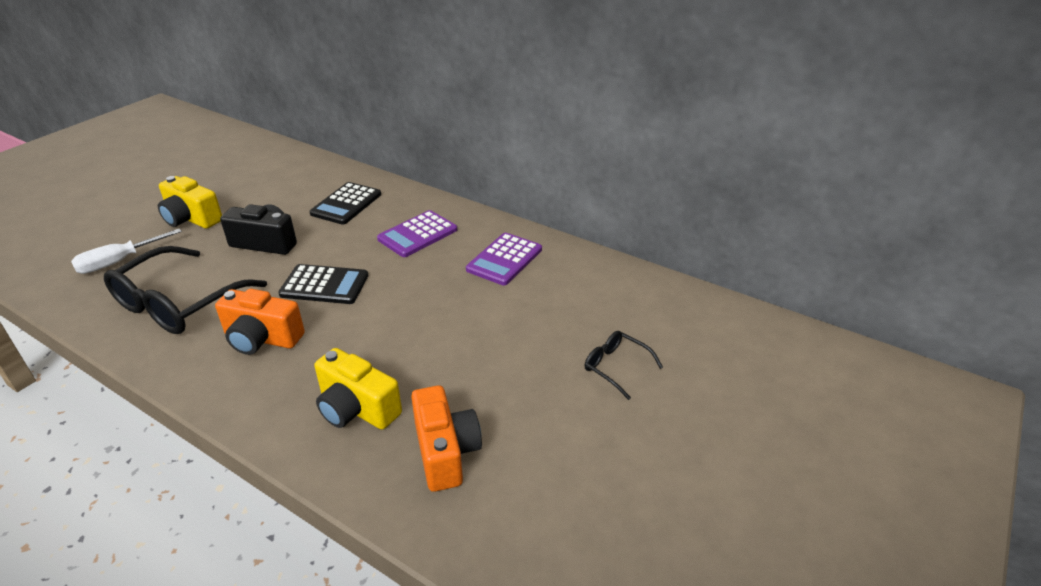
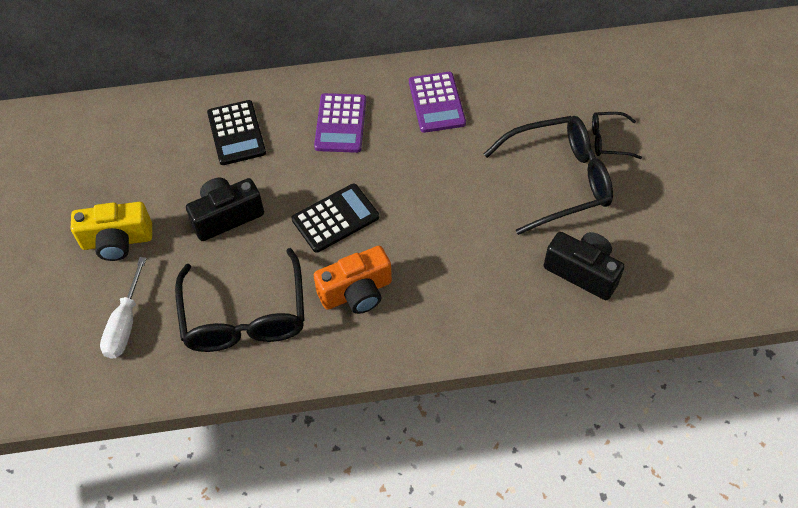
camera: 40 degrees left, 20 degrees up
(356, 408) = (494, 288): yellow camera -> none
(445, 452) = (582, 272): orange camera -> black camera
(527, 368) = (558, 180): none -> black glasses

